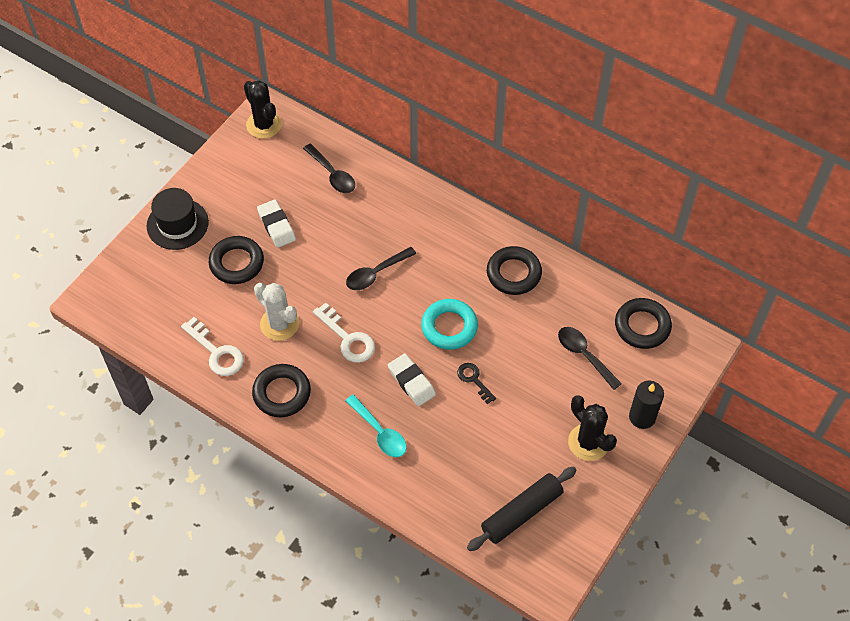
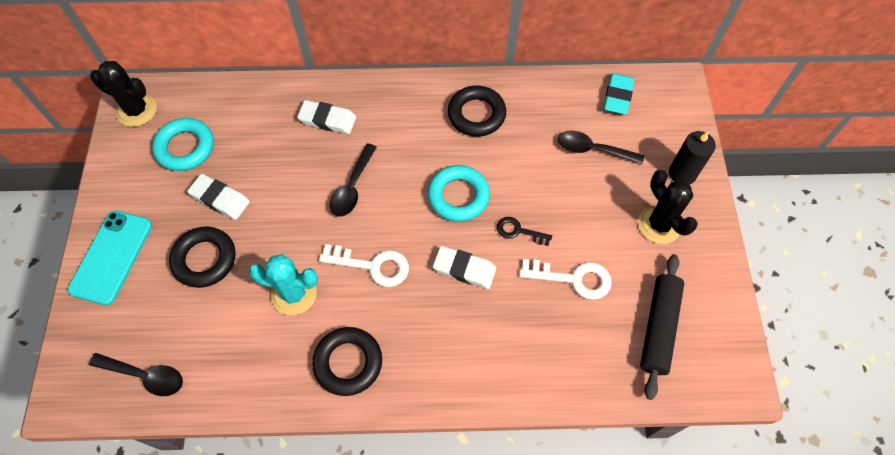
camera: 35 degrees left, 5 degrees up
(177, 224) = (112, 257): black hat -> turquoise phone
(216, 352) = (248, 364): white key -> white key (573, 278)
(278, 173) = (185, 147): none -> turquoise ring
(279, 324) = (294, 294): white cactus -> turquoise cactus
(332, 174) = (241, 119): black spoon -> black spoon (145, 376)
(379, 432) = (473, 338): turquoise spoon -> none
(396, 211) = (327, 120): none -> white eraser
(588, 442) = (659, 224): black cactus -> black cactus turned 45 degrees clockwise
(642, 326) = (617, 96): black ring -> turquoise eraser

